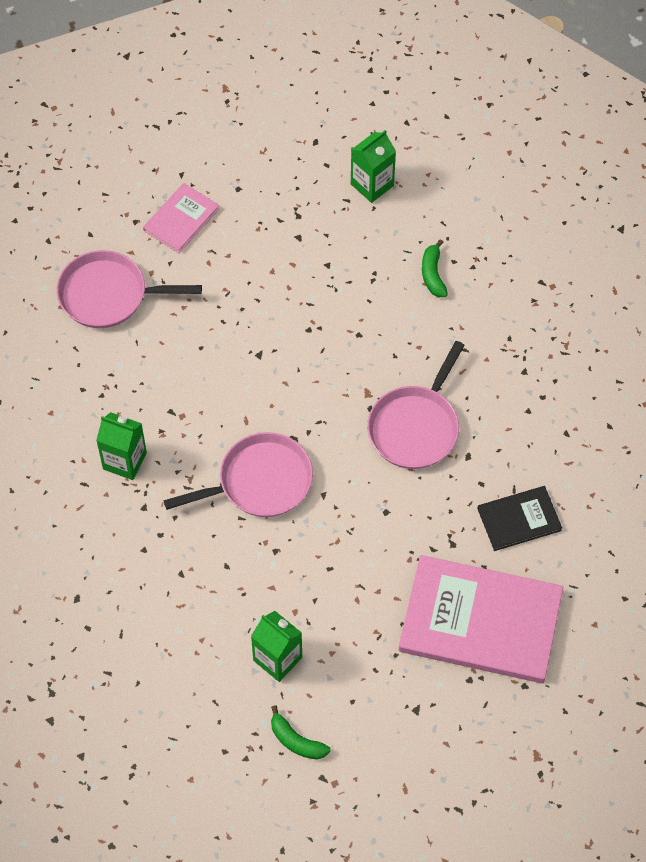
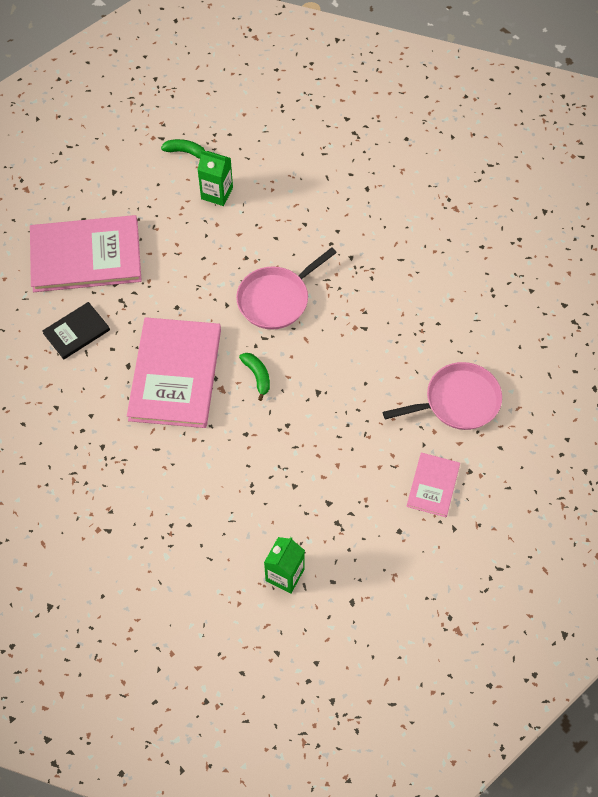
camera: 160 degrees right, 0 degrees up
(124, 461) = (380, 283): green carton -> none
(415, 427) = (175, 374): pink pan -> pink book
(433, 274) = (203, 506): green banana -> green banana (257, 376)

